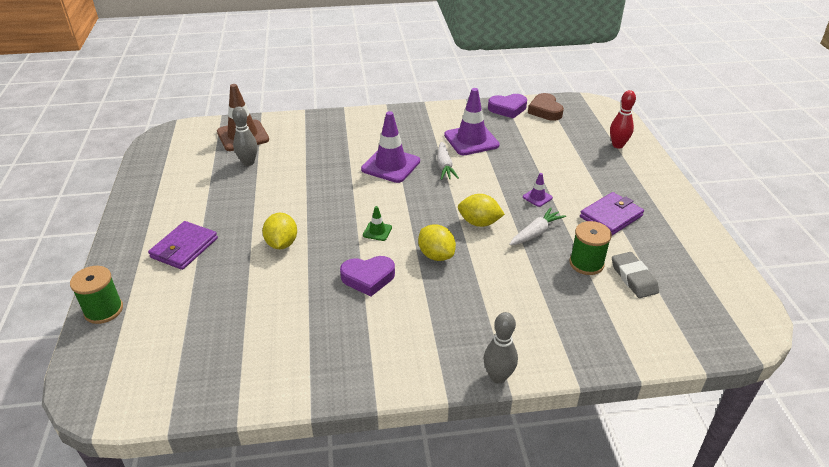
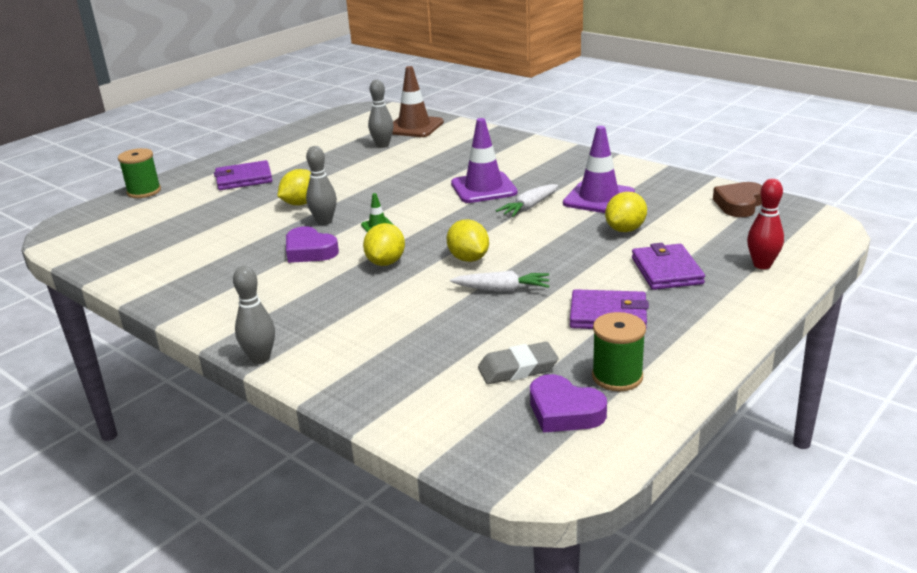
camera: 50 degrees right, 10 degrees down
(331, 249) = (324, 222): none -> grey bowling pin
(507, 109) = (697, 188): purple heart -> purple heart (564, 411)
(522, 155) = (625, 229): none -> yellow lemon
(537, 197) = (565, 266): purple traffic cone -> none
(586, 263) = (497, 334): green spool -> green spool (617, 376)
(587, 172) = (666, 271): none -> purple wallet
(633, 278) = (518, 368): grey eraser -> grey eraser turned 45 degrees clockwise

